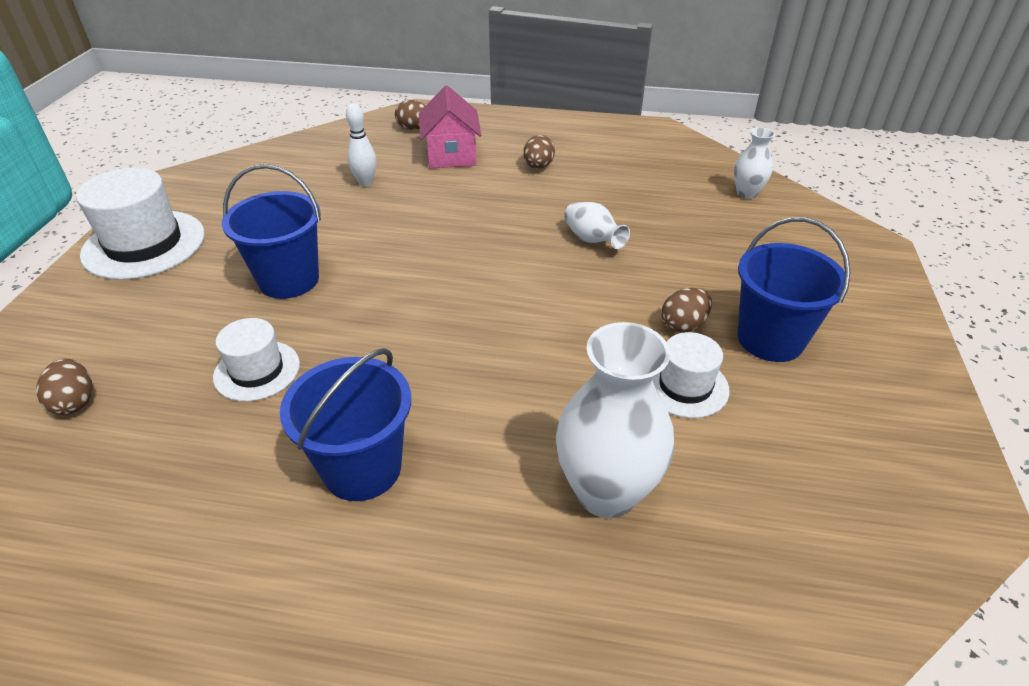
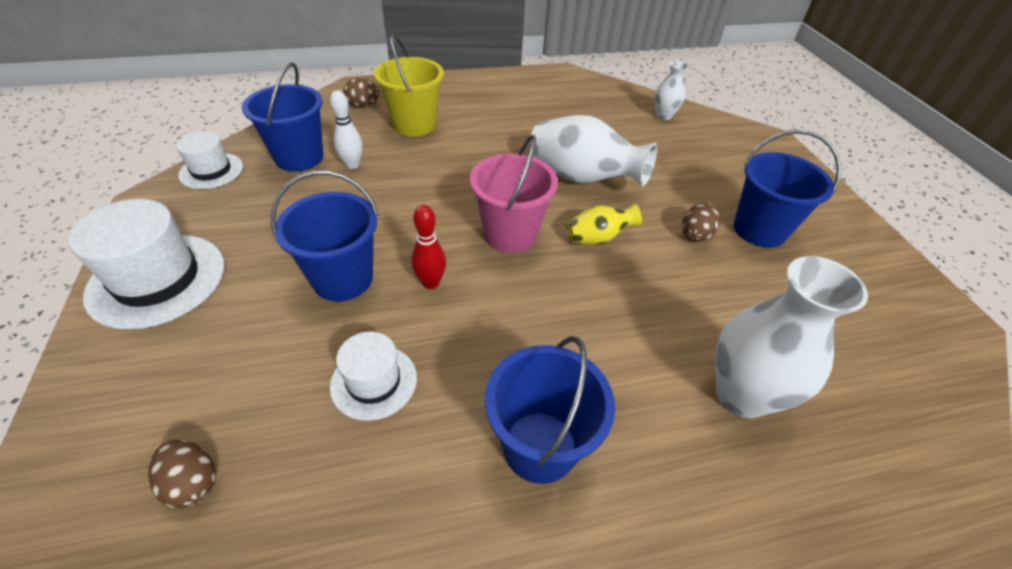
camera: 25 degrees left, 5 degrees up
(322, 167) = (299, 157): none -> blue bucket
(364, 303) = (431, 283): none -> red bowling pin
(451, 155) = (414, 124): pink house -> yellow bucket
(473, 277) = (510, 234): none -> pink bucket
(538, 166) = (495, 122): brown egg -> none
(564, 303) = (598, 238): none -> yellow vase
(592, 240) = (582, 178): white vase -> white vase, size x1.89
(685, 386) = (731, 285): white hat -> white hat (211, 171)

